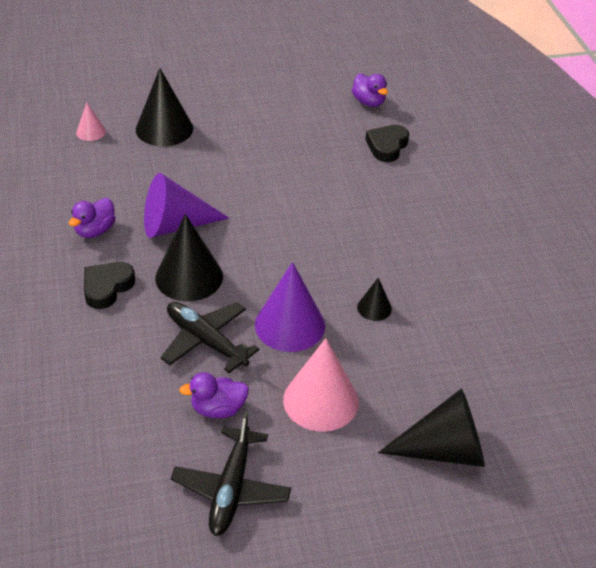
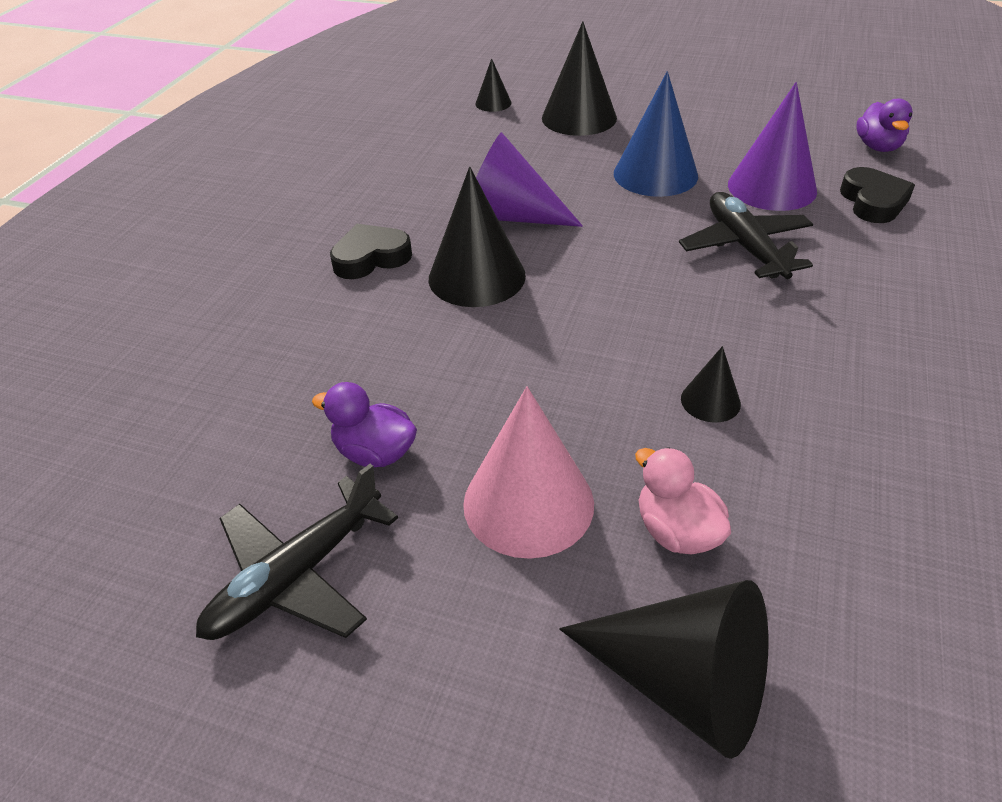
camera: 35 degrees right, 0 degrees up
(91, 132) = (493, 103): pink cone -> black cone
(95, 231) = (411, 196): purple duck -> none
(206, 341) = (433, 359): black plane -> black plane (744, 246)
(248, 163) = (655, 174): none -> blue cone
(290, 325) = (563, 379): purple cone -> purple cone (772, 187)
(387, 146) = (873, 202): black heart -> black heart turned 120 degrees clockwise
(400, 384) = (677, 531): none -> pink duck

